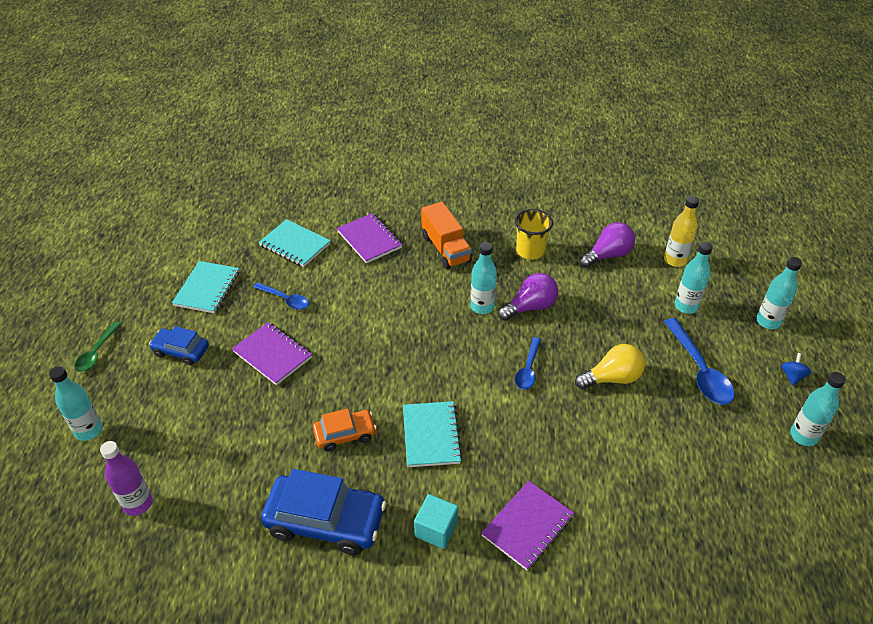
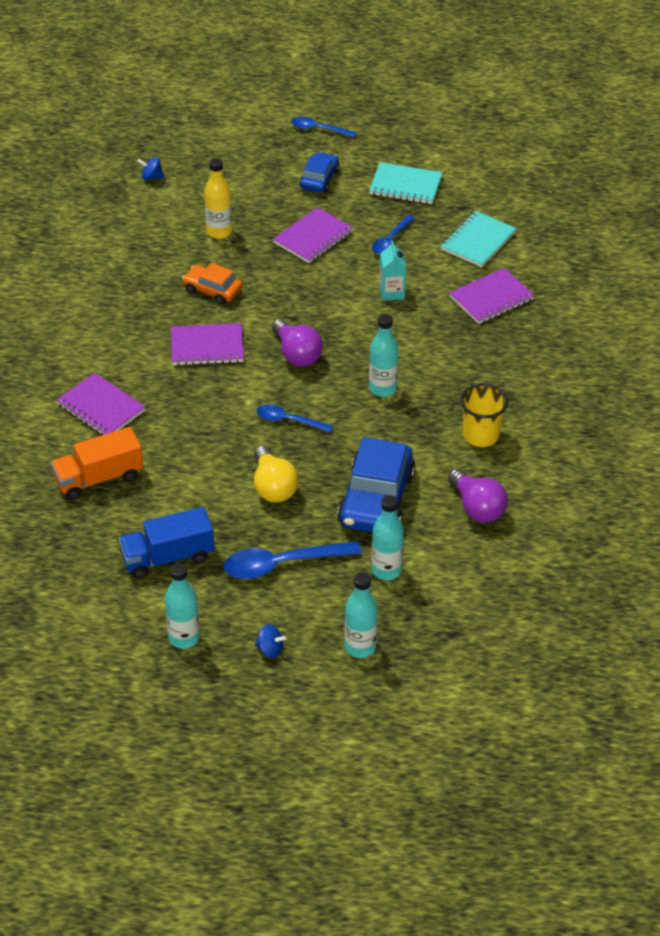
camera: 90 degrees right, 0 degrees up
(89, 430) = (228, 139): turquoise bottle -> none
(97, 352) = (318, 129): green spoon -> blue spoon
(138, 503) = (151, 177): purple bottle -> blue spinning top
(325, 521) = (122, 282): blue car -> blue car (376, 499)
(345, 434) = (212, 290): orange car -> orange car turned 135 degrees clockwise
(358, 299) = (391, 292): none -> turquoise carton
(431, 435) = (207, 346): turquoise notebook -> purple notebook
(436, 529) = (105, 349): turquoise cube -> none
(445, 248) = (480, 361): orange truck -> orange truck (99, 478)
(530, 307) = (382, 429): purple light bulb -> purple light bulb (296, 354)
(674, 260) = (471, 573): yellow bottle -> yellow bottle (219, 232)
(716, 453) = (168, 557): none -> blue truck

